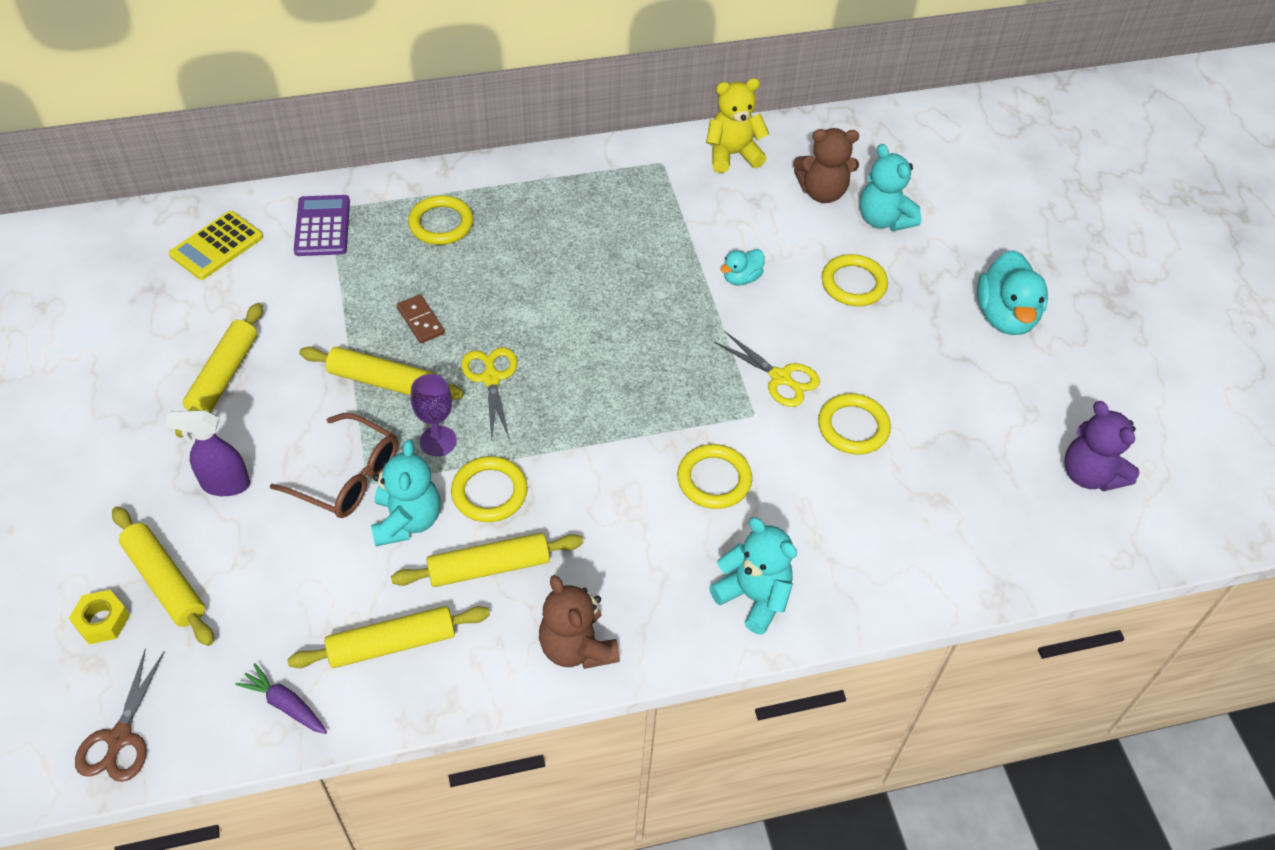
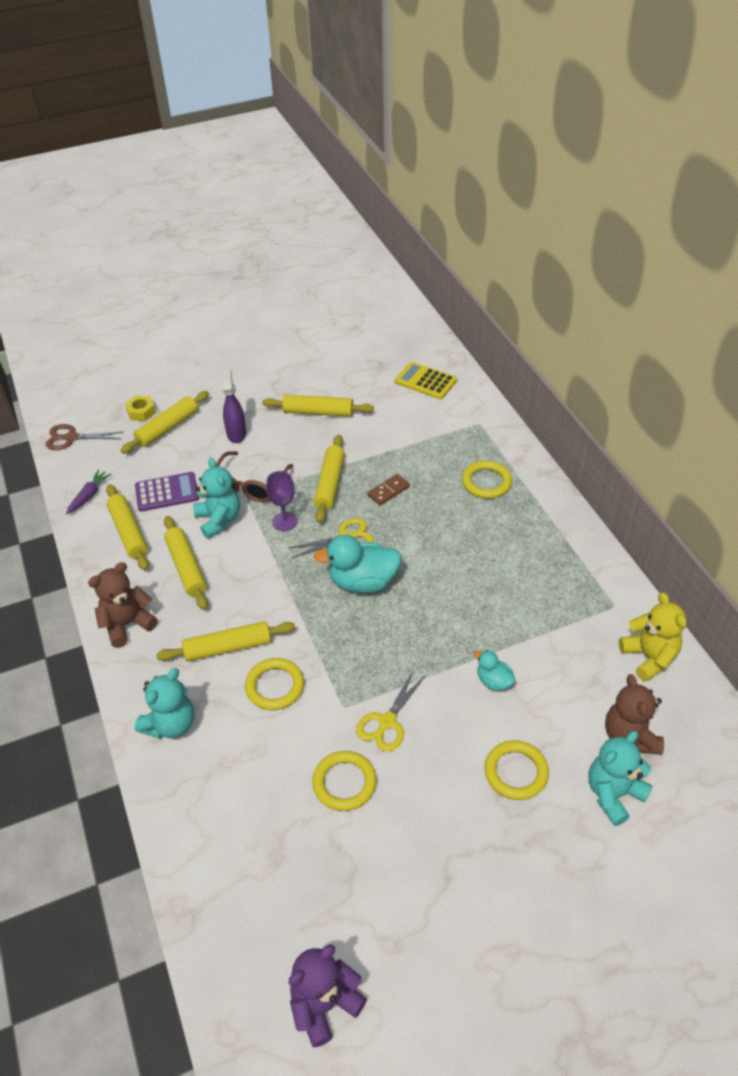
camera: 85 degrees right, 5 degrees down
(322, 226) = (461, 423): purple calculator -> purple calculator (167, 492)
(407, 520) = (219, 520): turquoise teddy bear -> turquoise teddy bear turned 105 degrees counterclockwise
(489, 492) = (246, 556): yellow ring -> none
(644, 525) = (228, 647): none -> yellow rolling pin
(1005, 316) = (516, 919): turquoise duck -> turquoise duck (363, 582)

